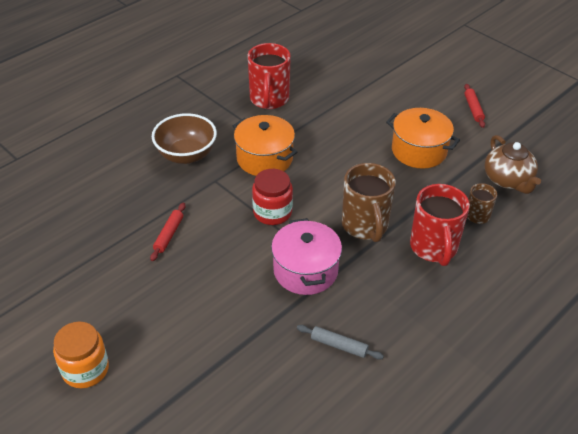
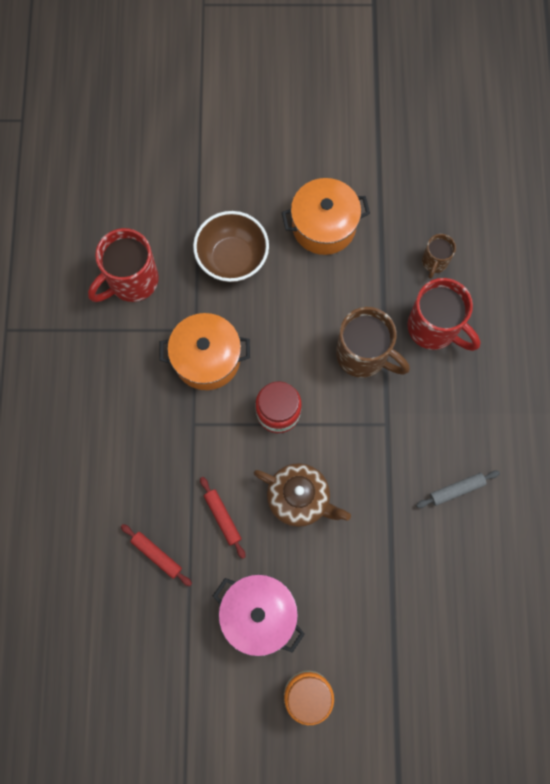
camera: 45 degrees left, 30 degrees up
(186, 155) = (135, 420): brown bowl -> brown bowl (232, 258)
(269, 100) = (131, 281): red mug -> red mug turned 90 degrees clockwise
(305, 270) = (365, 445): pink pot -> pink pot (259, 614)
(473, 109) = (320, 128): red rolling pin -> red rolling pin (157, 555)
(508, 180) = (423, 196): brown teapot -> brown teapot (299, 498)

